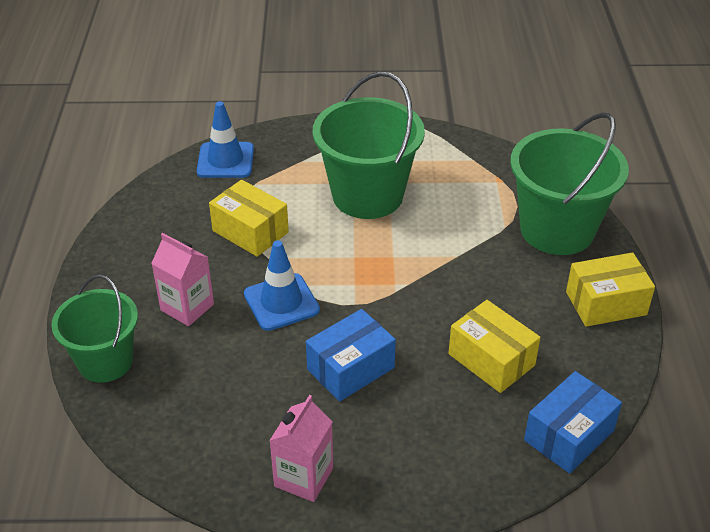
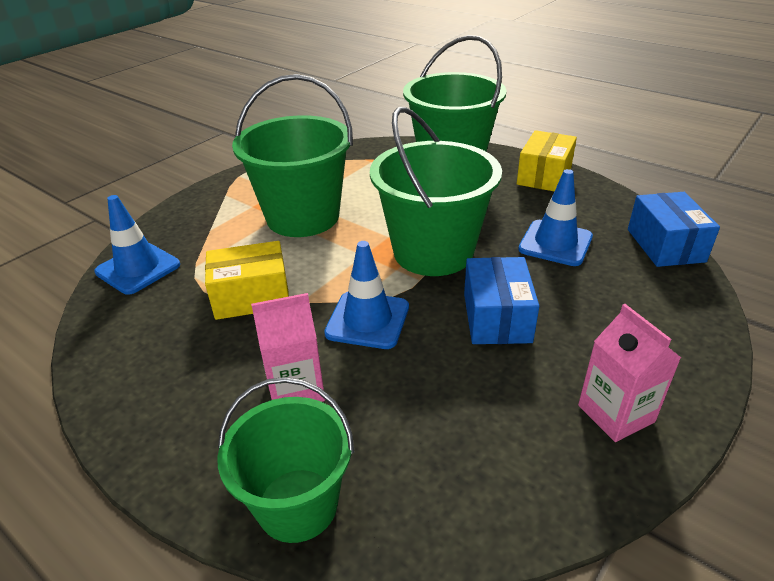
camera: 50 degrees left, 5 degrees down
(398, 292) = (433, 252): none -> green bucket
(491, 360) = (555, 243): yellow box -> blue traffic cone

